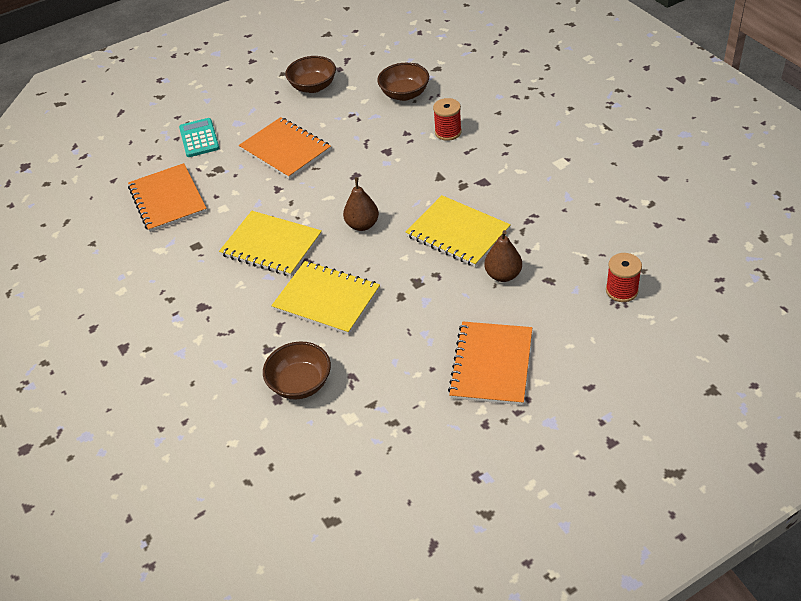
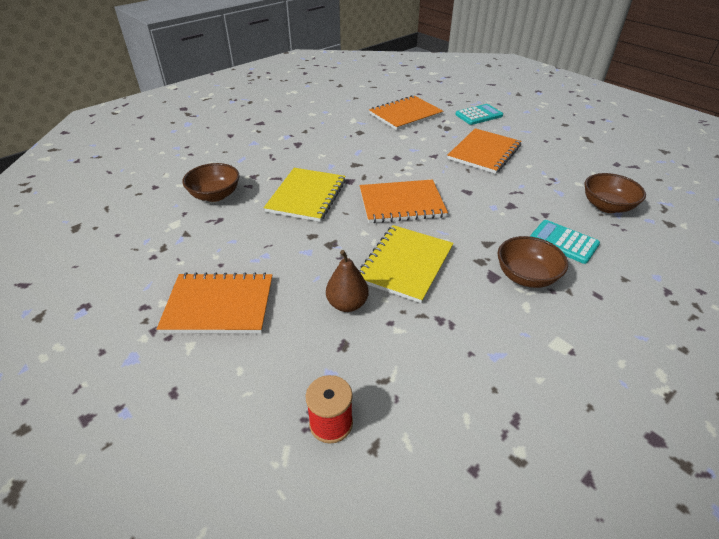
camera: 75 degrees right, 5 degrees down
(271, 245) = (366, 162): yellow notebook -> none
(313, 87) = (579, 154): brown bowl -> brown bowl (526, 276)
(362, 225) = (401, 203): brown pear -> orange notebook
(448, 132) = (563, 242): red spool -> turquoise calculator

